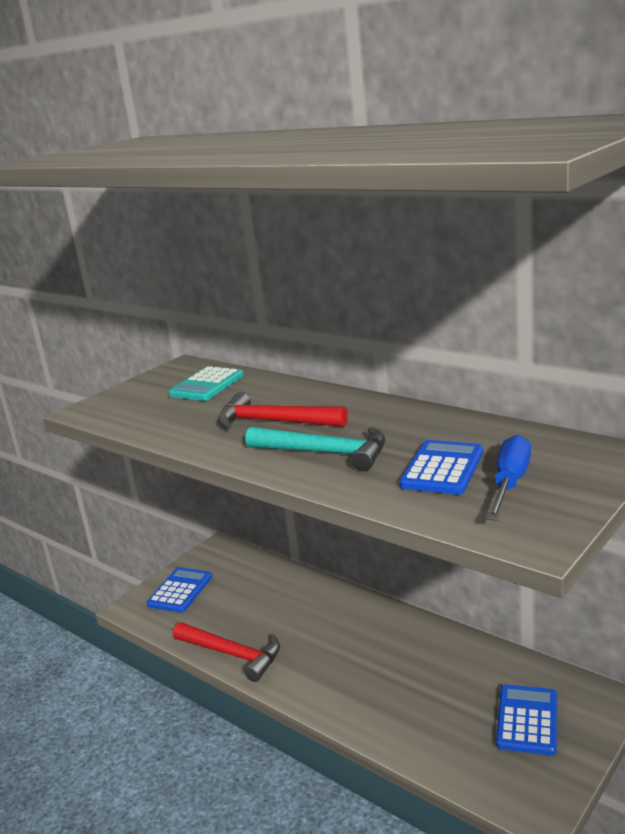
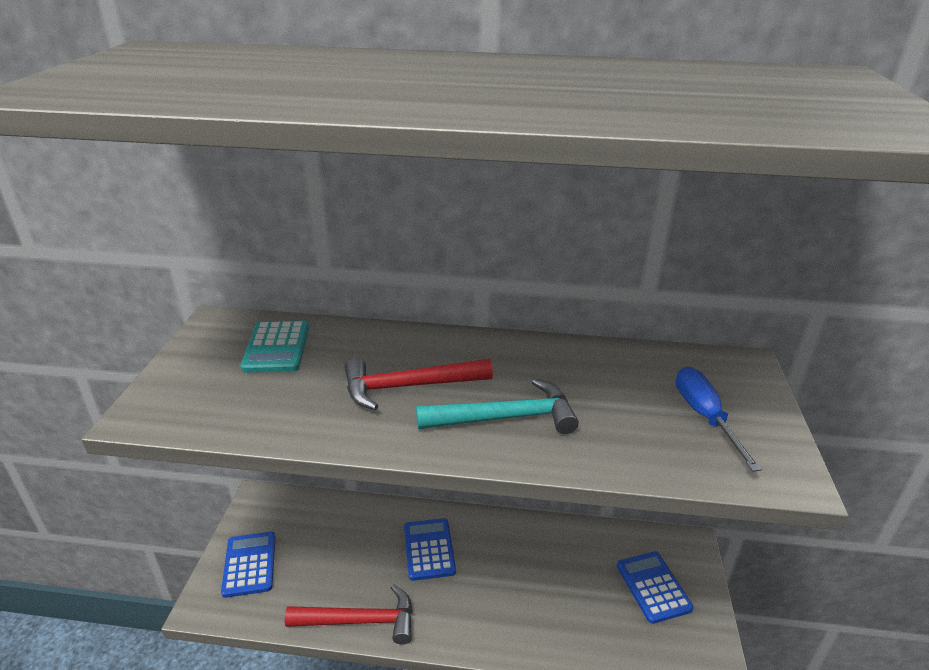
camera: 35 degrees left, 10 degrees up
(442, 469) = (634, 413): blue calculator -> blue calculator (429, 549)

